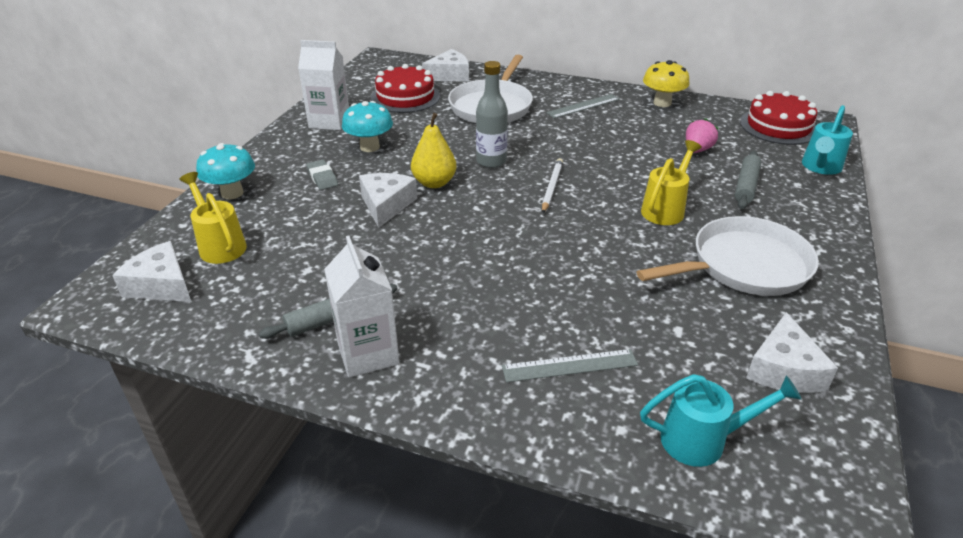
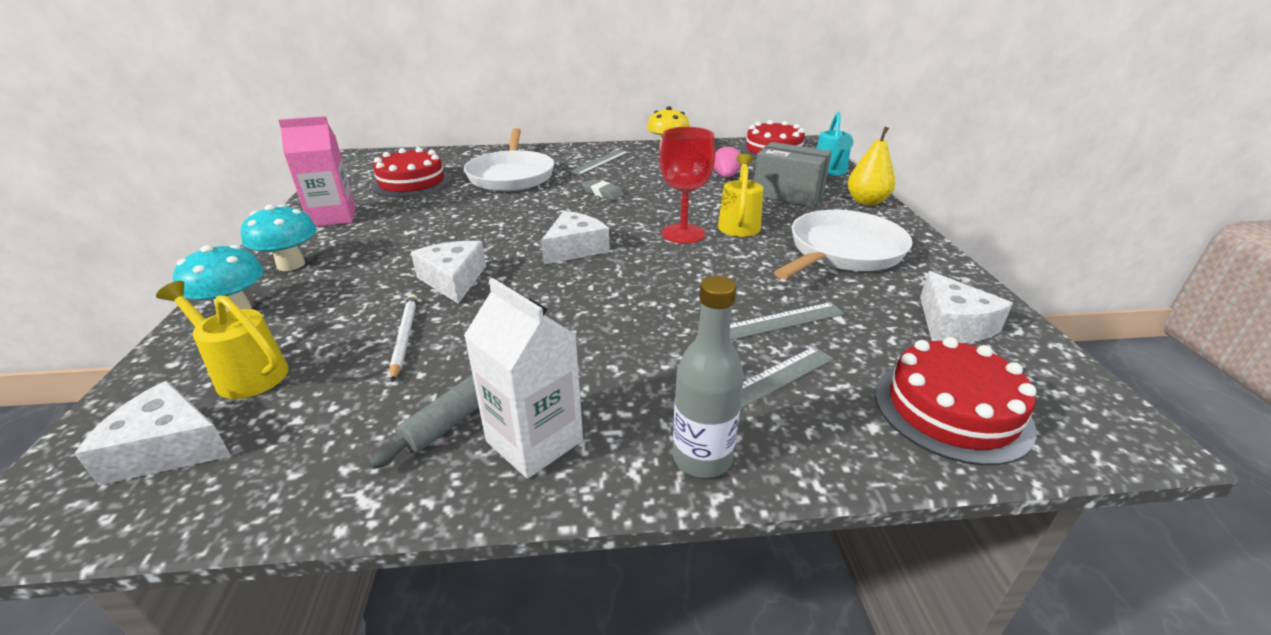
camera: 25 degrees left, 5 degrees down
(322, 178) = (355, 270): grey eraser -> grey eraser (603, 193)
(329, 122) = (333, 217): white carton -> pink carton
(370, 147) = (398, 231): turquoise mushroom -> turquoise mushroom (291, 265)
(434, 183) = (496, 248): yellow pear -> yellow pear (866, 201)
(449, 75) = (449, 158): white cheese -> white cheese (575, 248)
(491, 161) = (544, 219): grey bottle -> grey bottle (702, 458)
(551, 187) = (621, 228): white pencil -> white pencil (404, 337)
(603, 207) = (683, 234): none -> red goblet
(621, 318) = (780, 321): none -> grey ruler
(702, 440) = (951, 409): turquoise watering can -> red cake
(746, 186) = (788, 194): grey rolling pin -> grey box

